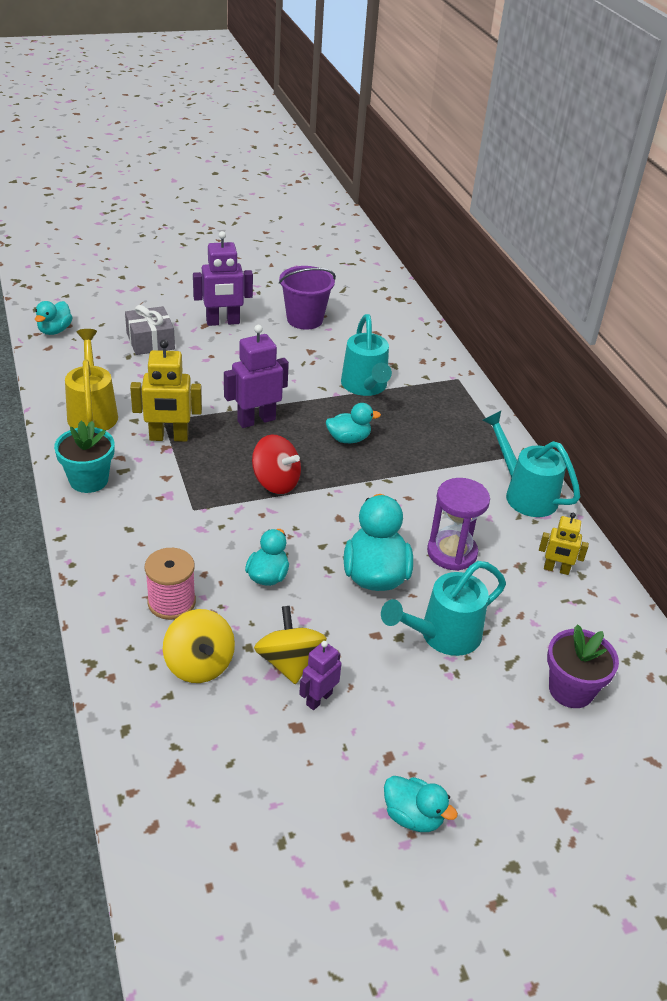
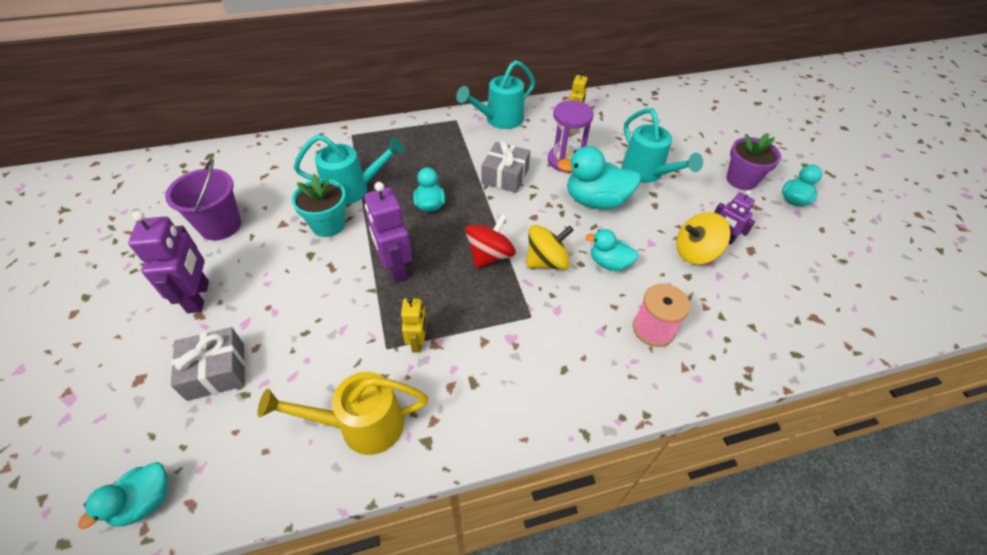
camera: 85 degrees left, 10 degrees up
(55, 330) = (145, 501): turquoise duck -> turquoise duck turned 105 degrees clockwise
(89, 480) = (490, 415): turquoise flower pot -> turquoise flower pot (328, 225)
(169, 437) = (418, 342): yellow robot -> yellow robot, size x0.60
(199, 664) = (715, 307): yellow spinning top -> yellow spinning top (547, 261)
(408, 496) = (505, 176): none -> grey gift
(571, 690) = (674, 127): purple flower pot -> purple flower pot (741, 180)

